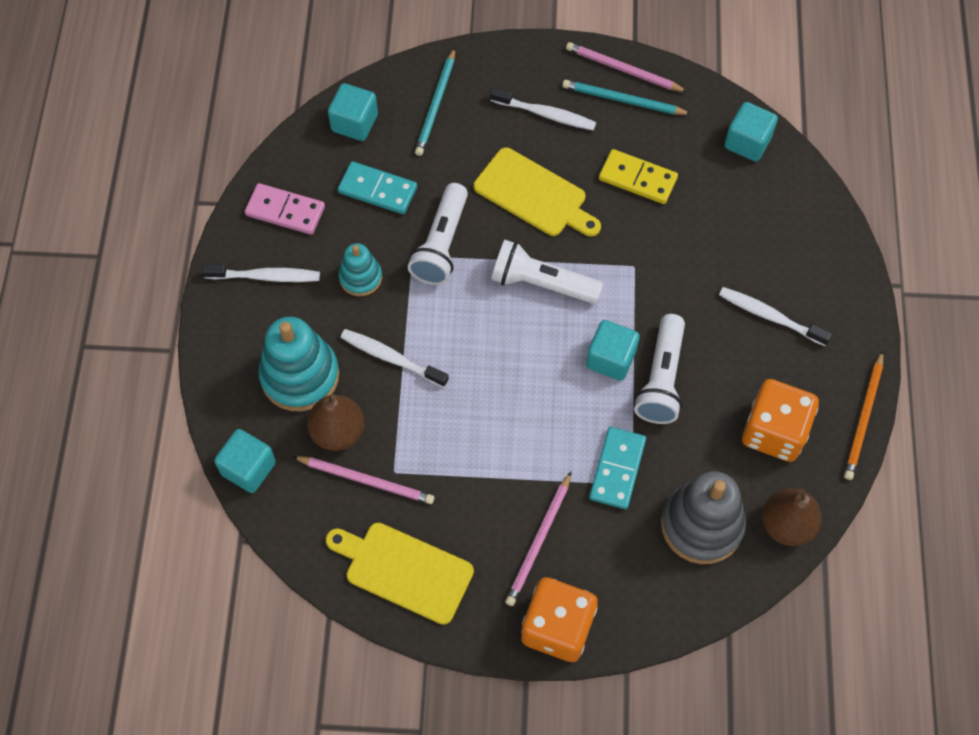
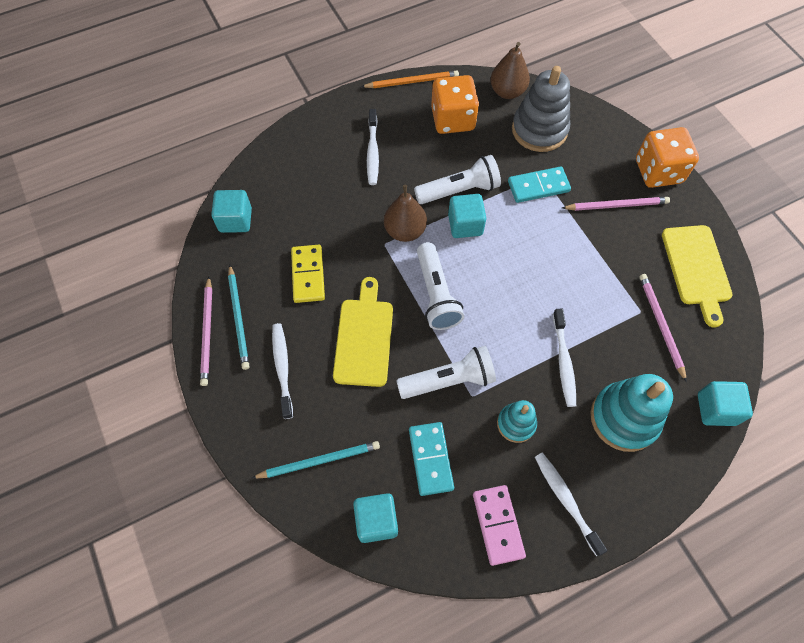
camera: 120 degrees left, 0 degrees up
(338, 432) = (643, 364): brown pear -> brown pear (405, 231)

